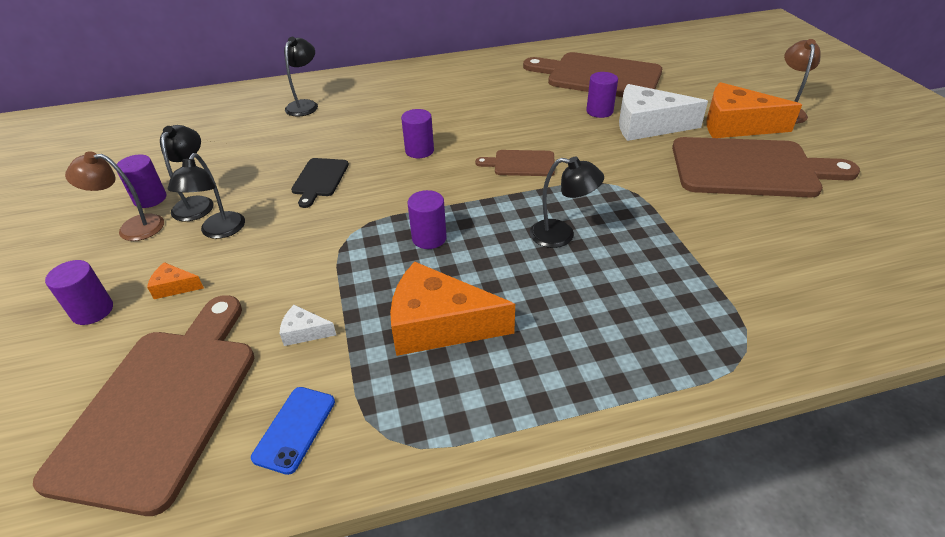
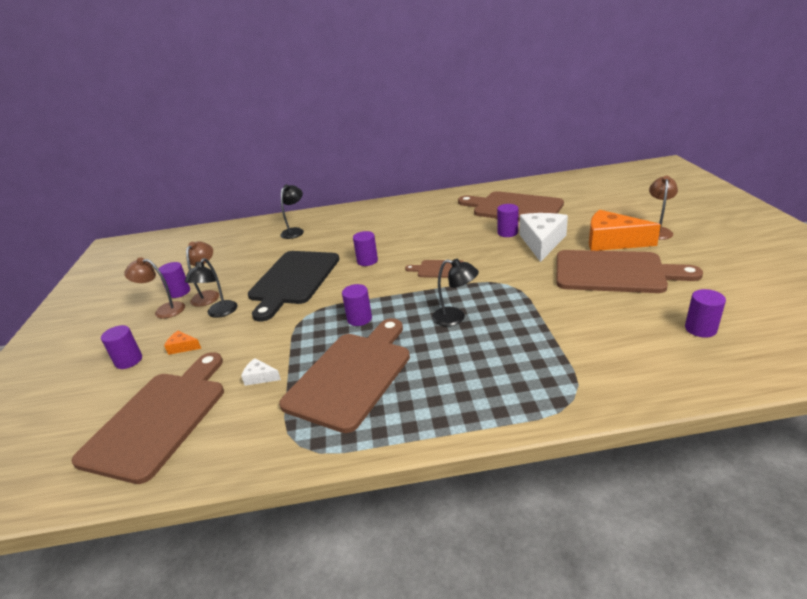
camera: 10 degrees right, 10 degrees down
(196, 203) = (208, 295): black lamp -> brown lamp
(295, 429) = (239, 437): blue phone -> none
(319, 179) = (293, 280): black cutting board -> black cutting board, size x2.13
(439, 325) = (352, 375): orange cheese -> brown cutting board
(647, 125) = (542, 242): white cheese -> white cheese turned 90 degrees clockwise
(875, 247) = (700, 329): none -> purple cylinder

